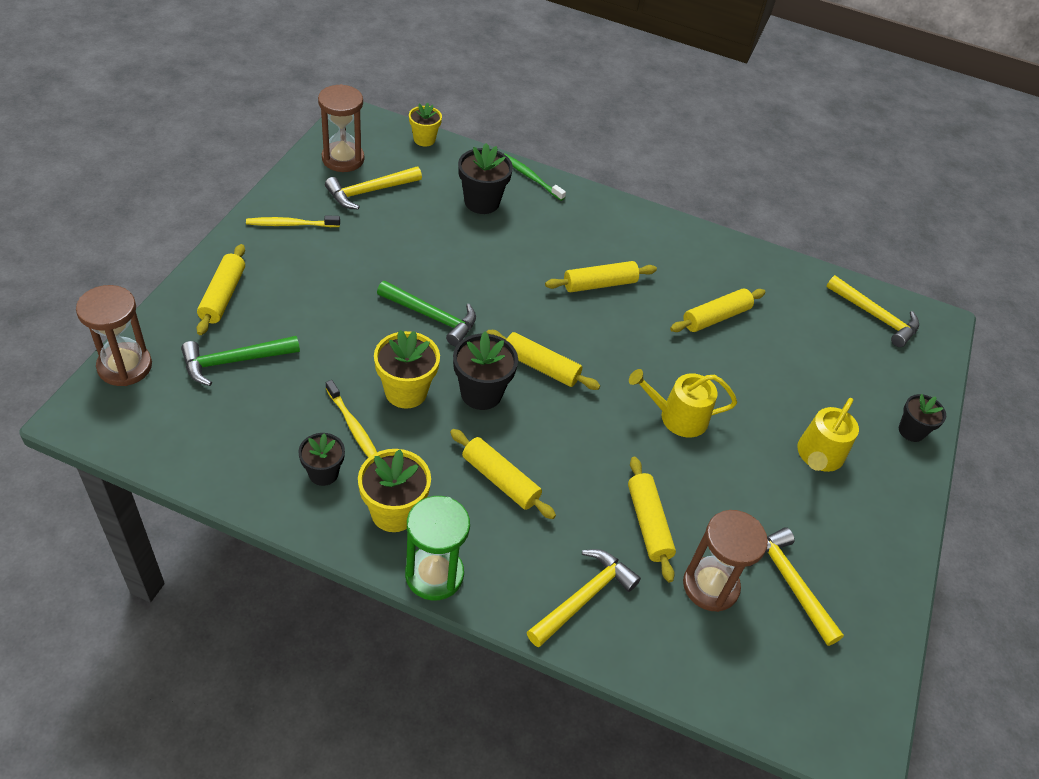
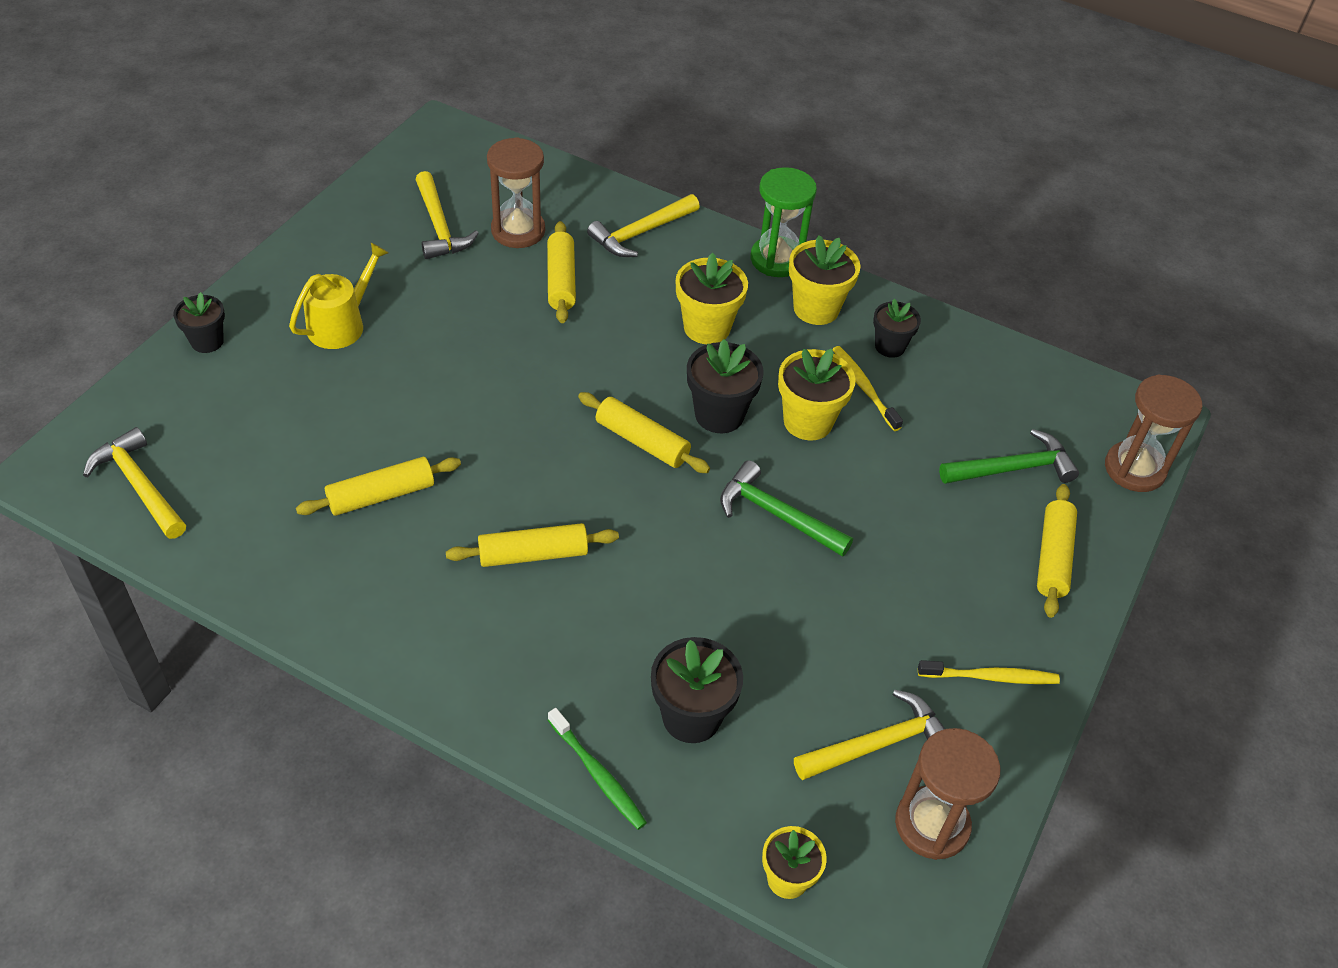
camera: 170 degrees left, 0 degrees up
(500, 480) = (707, 328): yellow rolling pin -> yellow flower pot
(678, 417) = (489, 374): yellow watering can -> none

